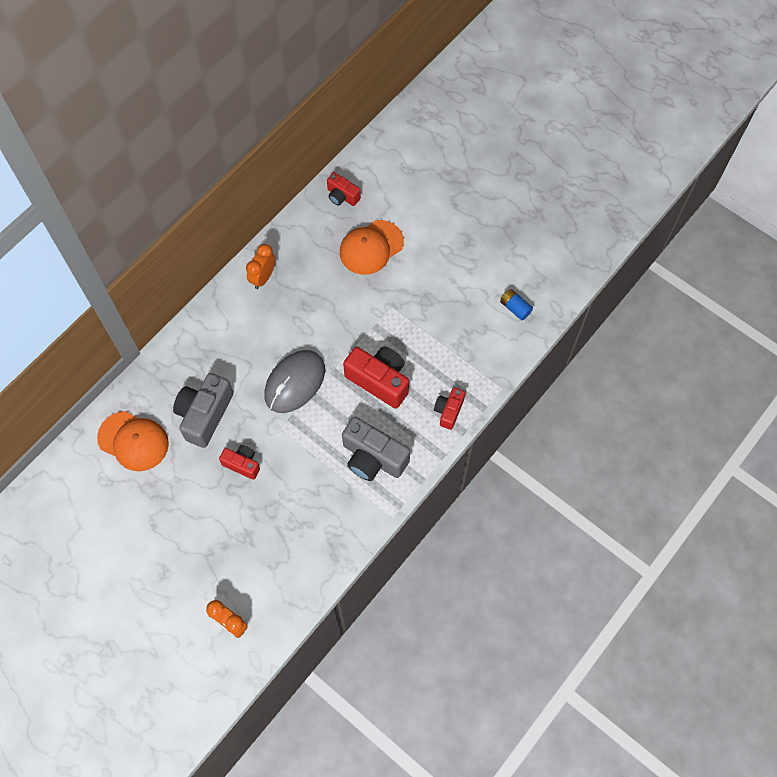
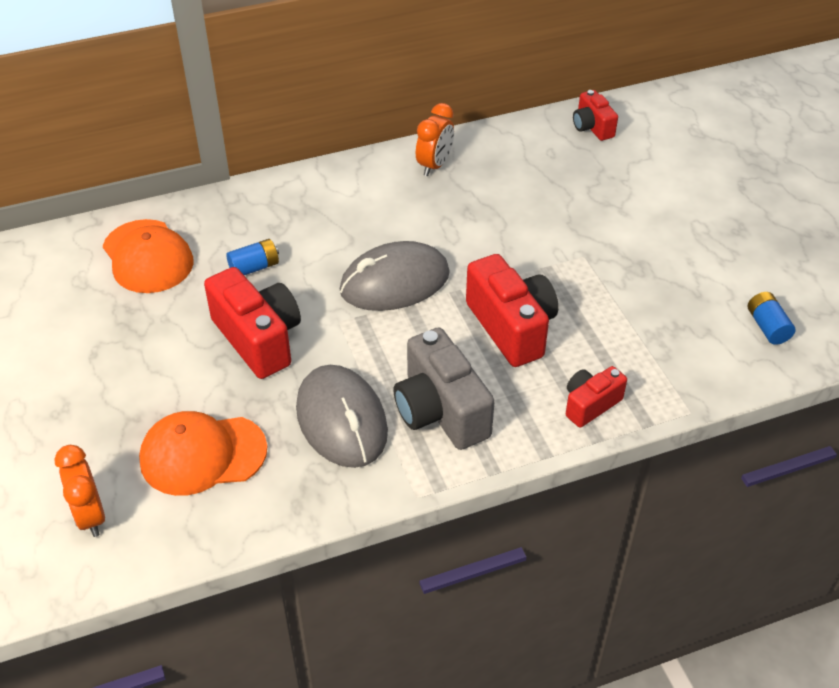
camera: 30 degrees right, 20 degrees down
(205, 415) = (254, 267): grey camera -> blue battery
(242, 464) = (258, 339): red camera -> red camera, size x1.76
(263, 278) = (434, 165): orange clock -> orange clock turned 150 degrees clockwise
(324, 493) = (341, 420): none -> grey mouse
(371, 247) = (596, 187): orange cap -> orange cap (202, 454)

